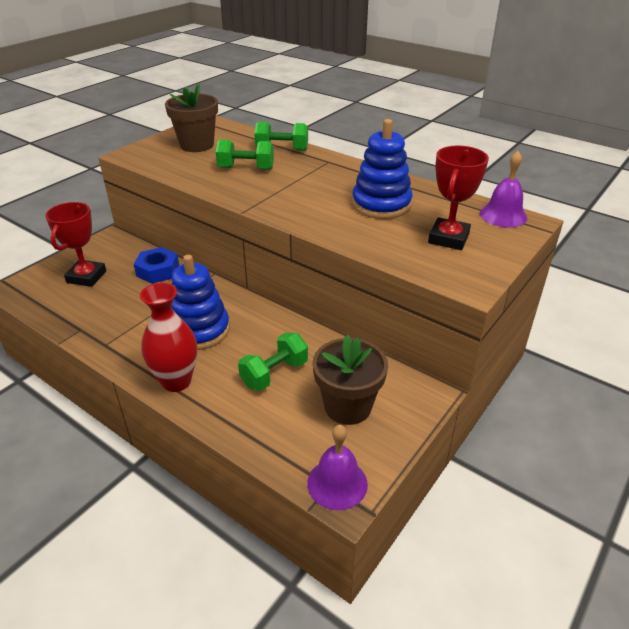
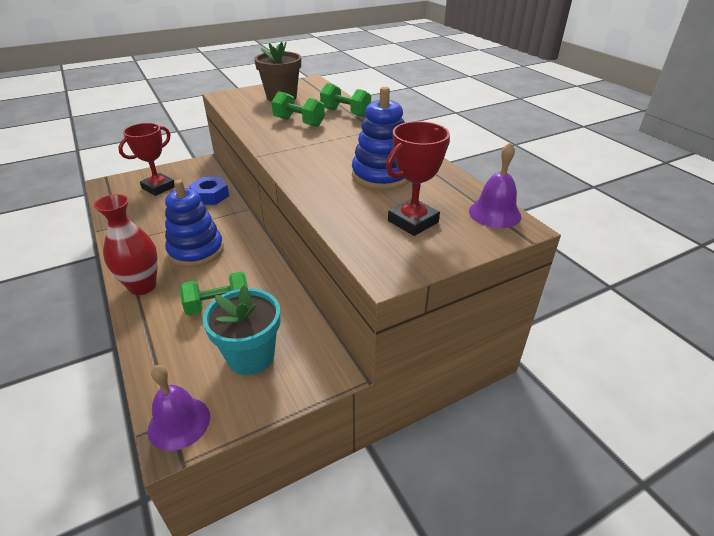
camera: 25 degrees right, 0 degrees up
(347, 406) = (250, 356): brown flower pot -> turquoise flower pot

